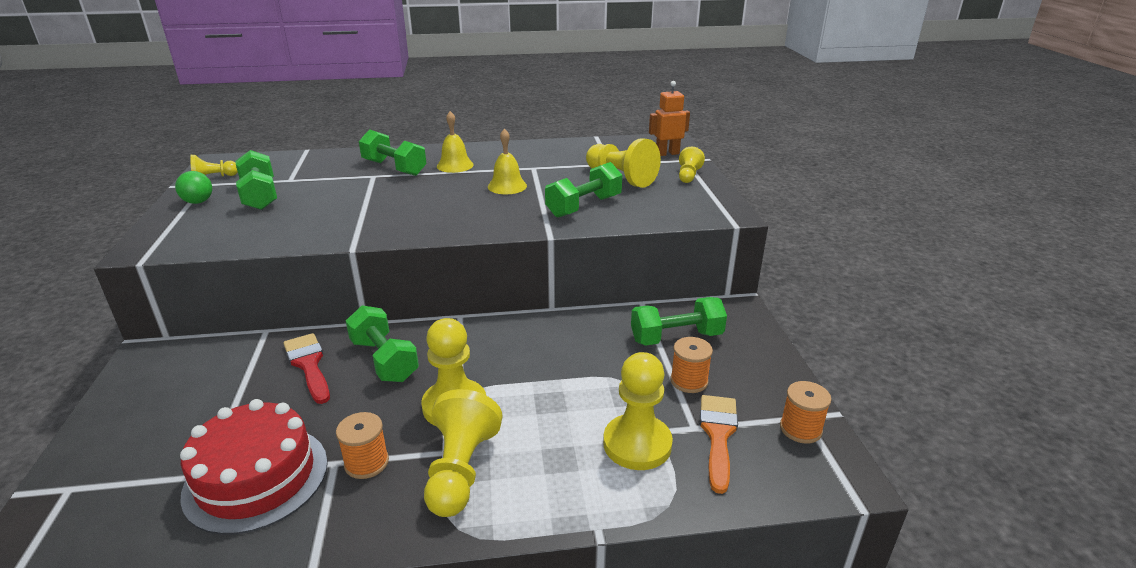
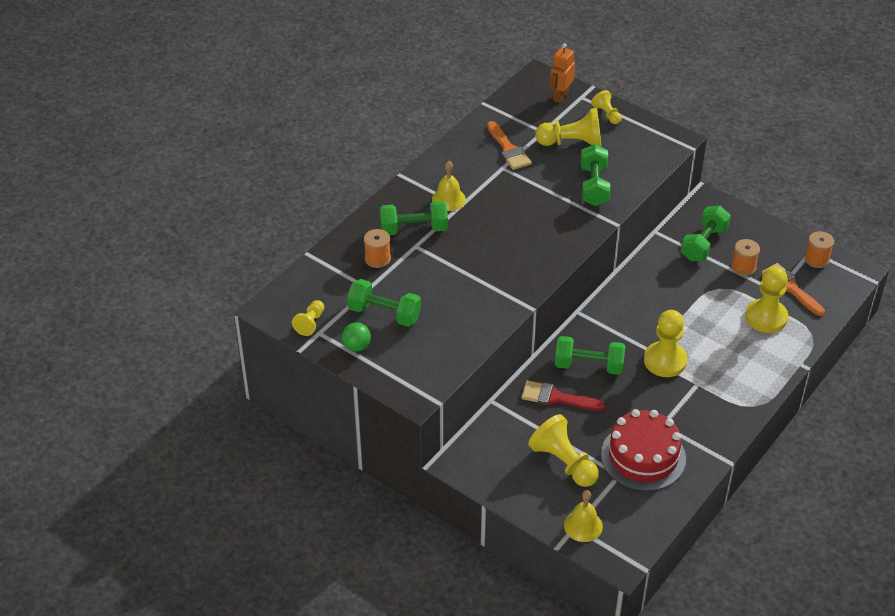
camera: 45 degrees left, 15 degrees up
(366, 463) = (675, 414): orange spool -> orange spool (377, 259)
(460, 470) = (717, 385): yellow pawn -> yellow pawn (564, 463)
(507, 186) = (519, 197): yellow bell -> yellow bell (583, 526)
(560, 161) = (508, 149): none -> orange brush

